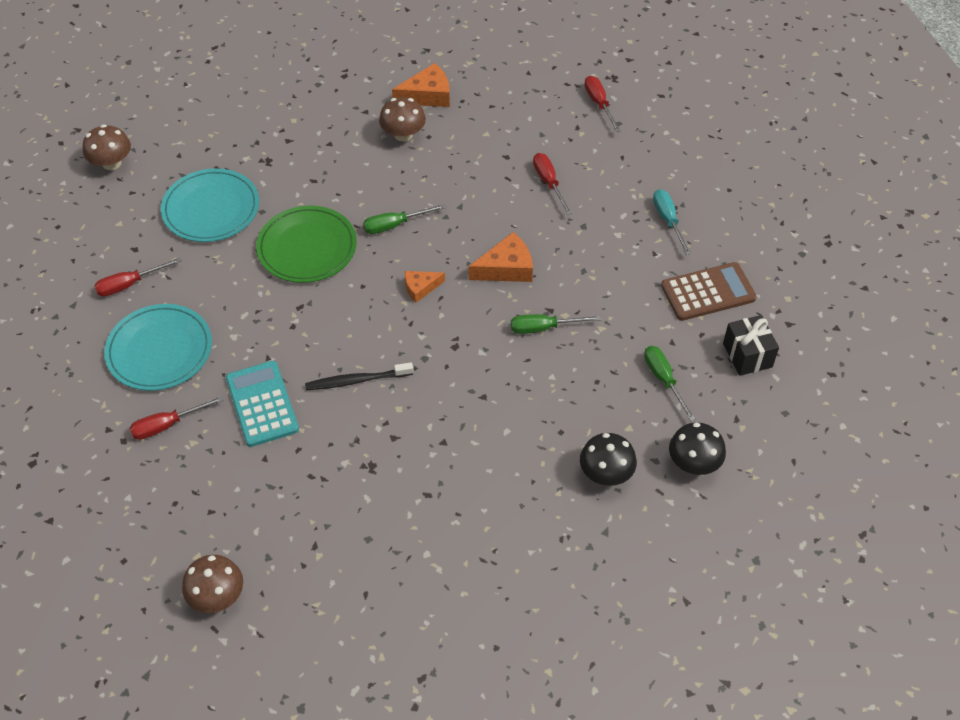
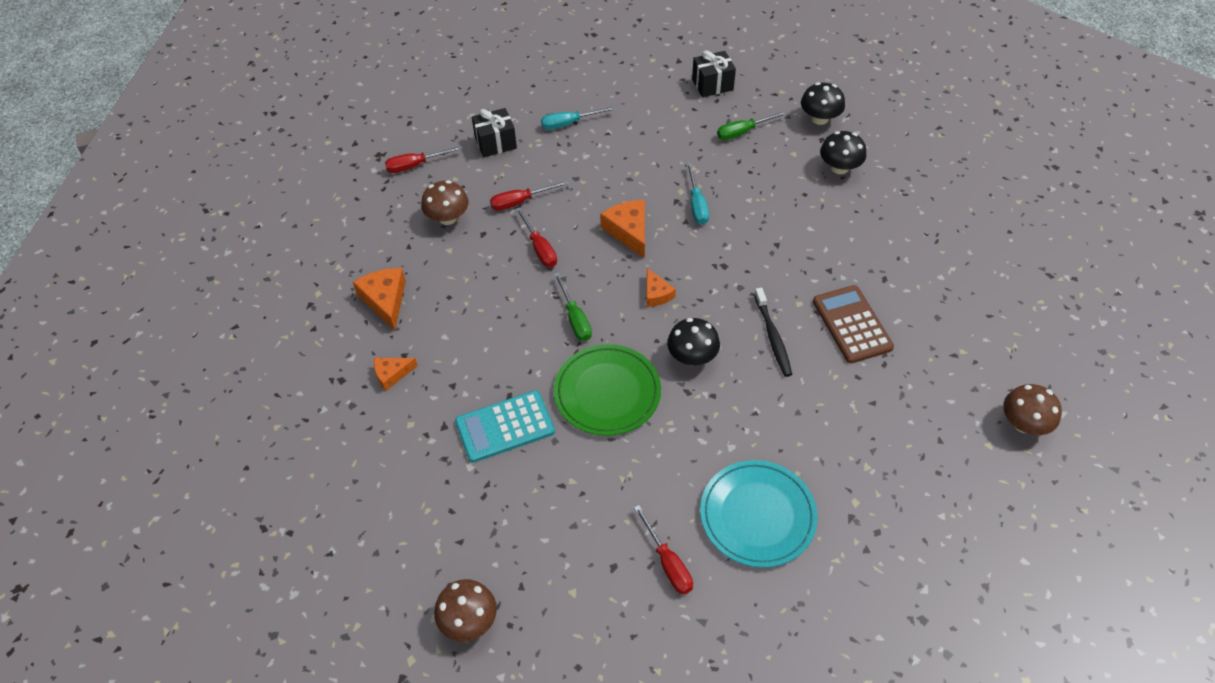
camera: 90 degrees left, 0 degrees up
(167, 425) = (851, 493): red screwdriver -> red screwdriver (539, 248)
(211, 209) = (550, 493): turquoise plate -> none
(262, 404) = (811, 411): turquoise calculator -> turquoise calculator (505, 426)
(340, 312) = (692, 356): none -> black mushroom
(346, 105) = (392, 374): none -> orange cheese
(403, 134) = (444, 319): brown mushroom -> brown mushroom (447, 217)
(543, 328) = (697, 205): green screwdriver -> turquoise screwdriver
(634, 161) = (495, 143): none -> black gift
(708, 292) = (649, 103): brown calculator -> brown calculator (852, 324)

